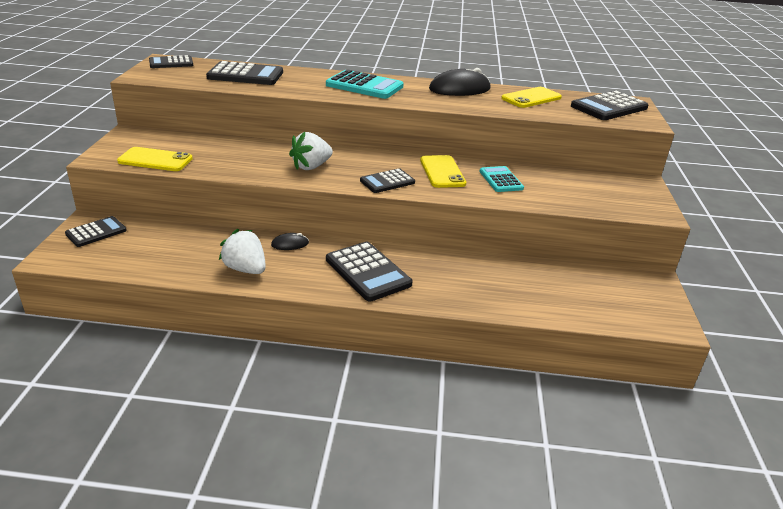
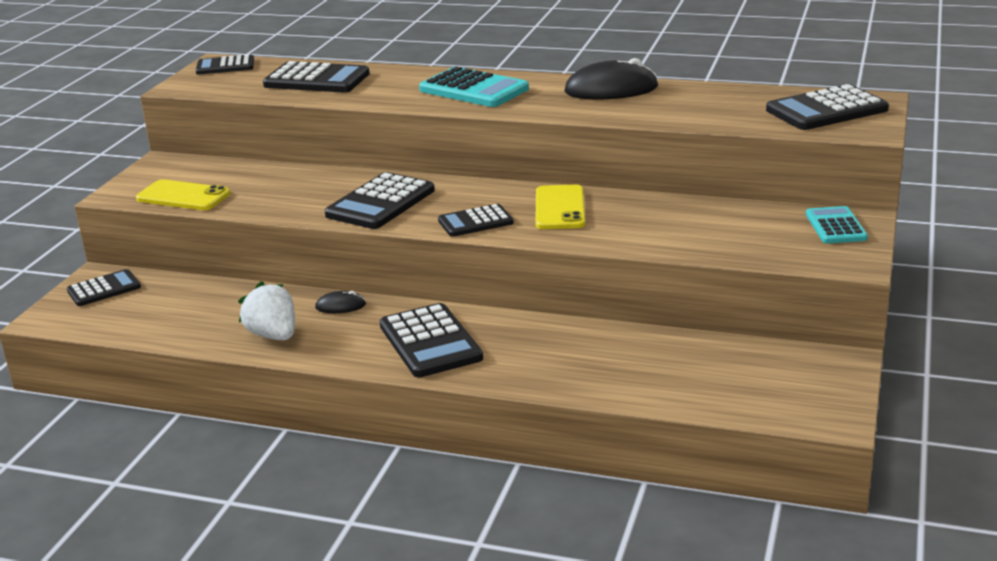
camera: 15 degrees right, 5 degrees down
(311, 167) = (380, 203): white strawberry -> black calculator
(501, 180) = (640, 218): turquoise calculator -> turquoise calculator (835, 226)
(531, 98) = (712, 99): yellow phone -> none

